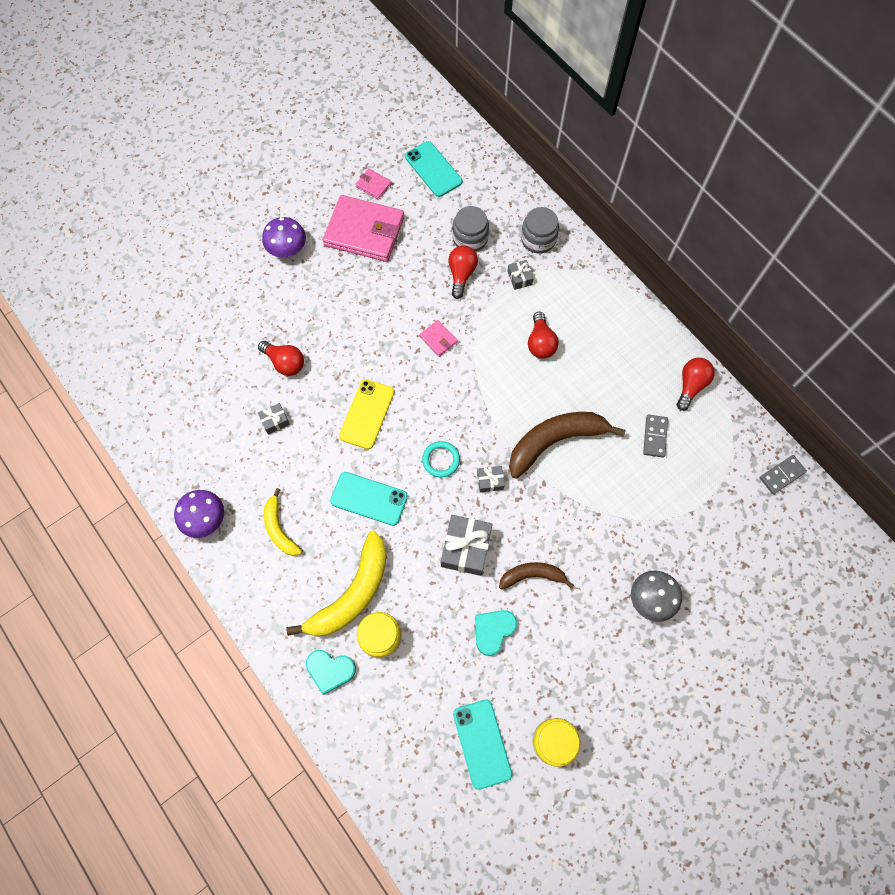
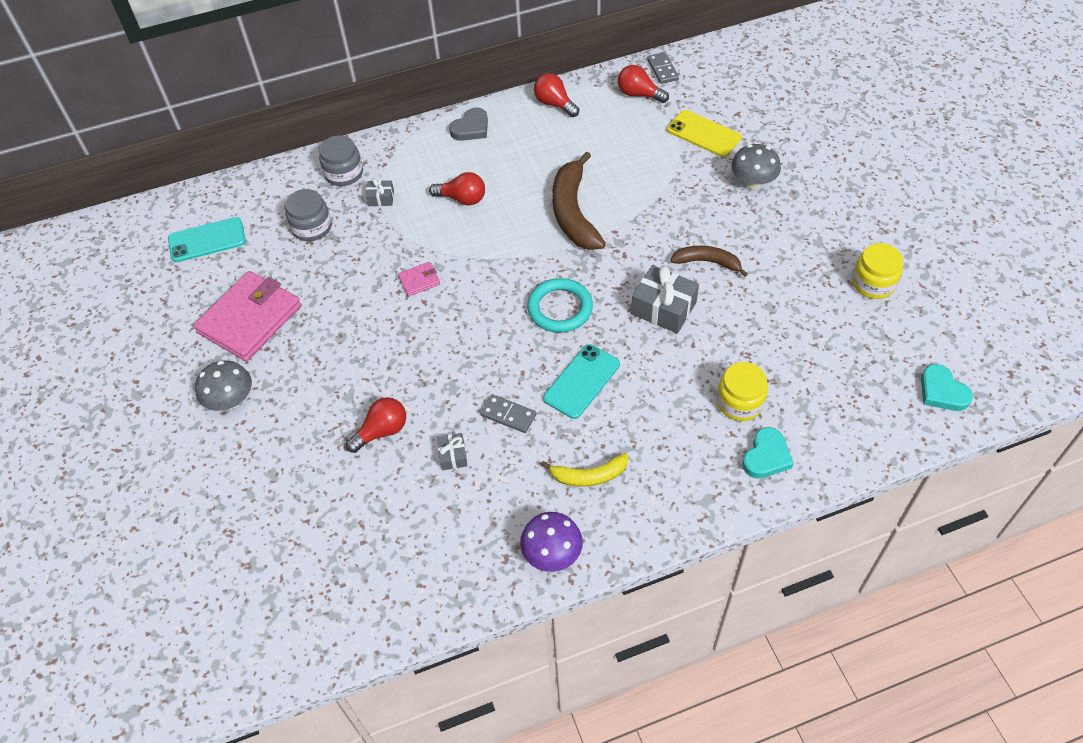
camera: 70 degrees left, 15 degrees down
(287, 249) = (231, 400): purple mushroom -> grey mushroom
(352, 593) = (685, 418): yellow banana -> none
(367, 414) = (481, 363): yellow phone -> yellow phone (703, 134)
(373, 185) = (194, 298): pink wallet -> none
(441, 460) = (560, 308): turquoise ring -> turquoise ring, size x1.55
(461, 274) = (351, 244): red light bulb -> red light bulb (639, 94)
(482, 743) = (866, 339): turquoise phone -> none
(490, 481) = (598, 272): grey gift -> none
(493, 631) = (755, 305): turquoise heart -> turquoise heart (942, 391)
(532, 575) = (707, 262): brown banana -> brown banana turned 90 degrees clockwise
(630, 322) = (471, 128): none -> grey heart
(654, 436) = (596, 140): grey domino -> grey domino (508, 415)

